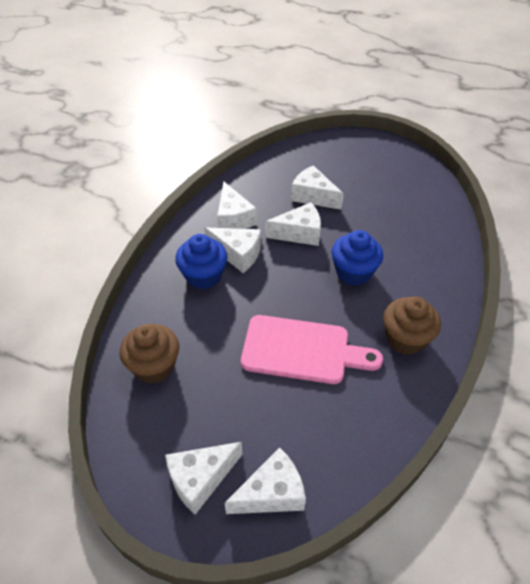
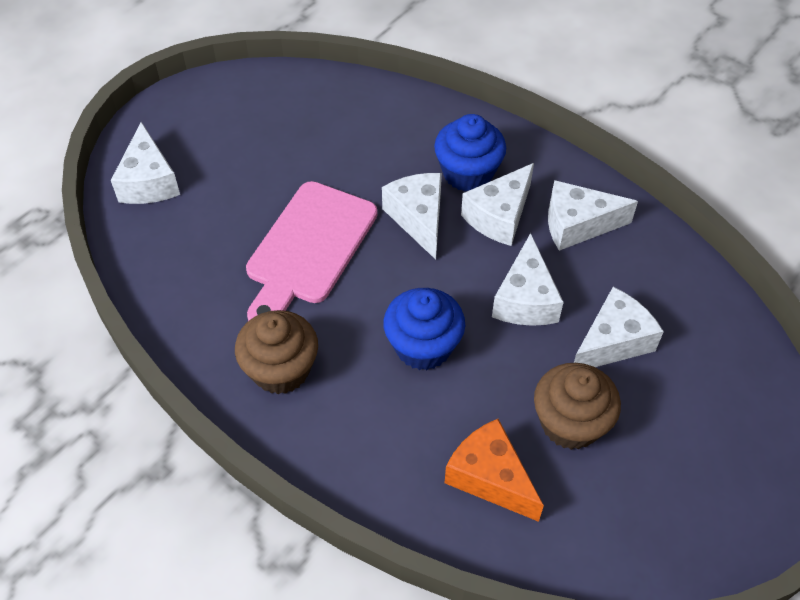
camera: 105 degrees right, 5 degrees up
(154, 366) = (341, 111): brown cupcake -> brown cupcake (570, 423)
(200, 479) = (191, 131): white cheese -> white cheese (418, 218)
(420, 231) = (490, 477): none -> orange cheese

